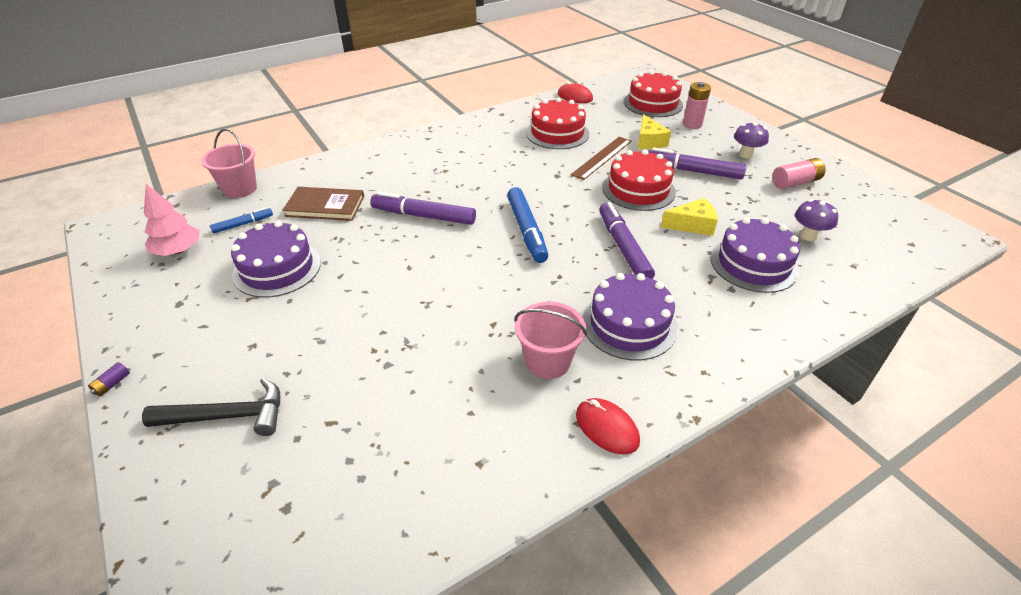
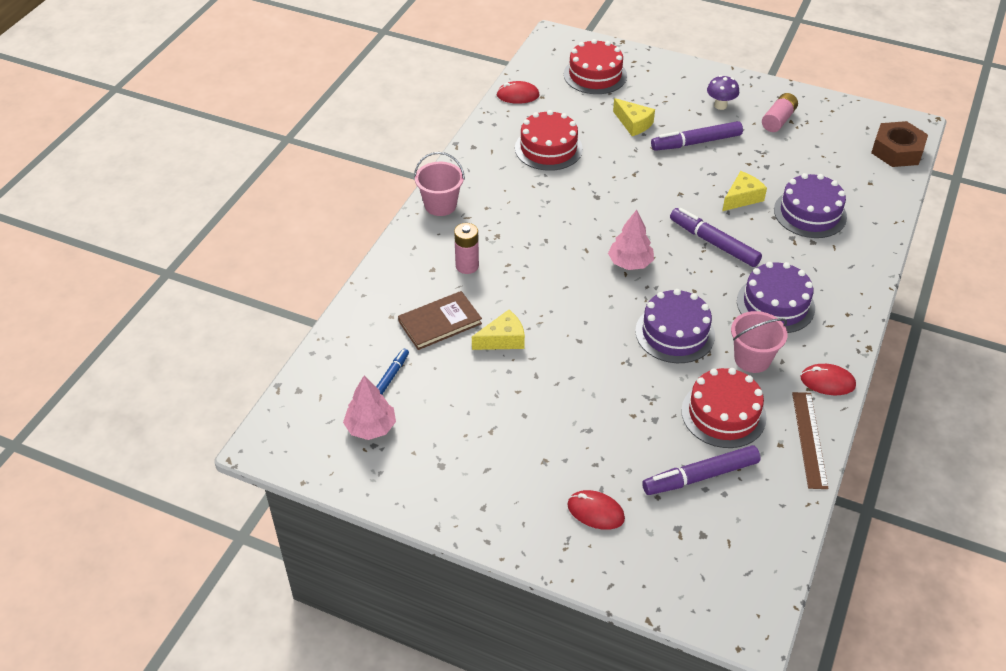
camera: 35 degrees left, 5 degrees up
(112, 384) = (483, 543): purple battery -> none
(228, 416) = (595, 512): black hammer -> red mouse
(240, 189) = (335, 345): pink bucket -> pink bucket (440, 205)
(277, 268) = (478, 396): purple cake -> purple cake (675, 333)
(352, 238) = (503, 339): none -> yellow cheese
(423, 216) = (535, 290): purple marker -> purple marker (700, 476)
(526, 230) = (630, 263): blue marker -> pink tree
(602, 157) = (613, 160): brown ruler -> brown ruler (809, 439)
(638, 190) = (673, 181): red cake -> red cake (723, 414)
(692, 124) = (650, 88): pink battery -> pink battery (467, 266)
(808, 236) = (825, 170): purple mushroom -> none
(915, 251) = (897, 151): none -> brown nut

